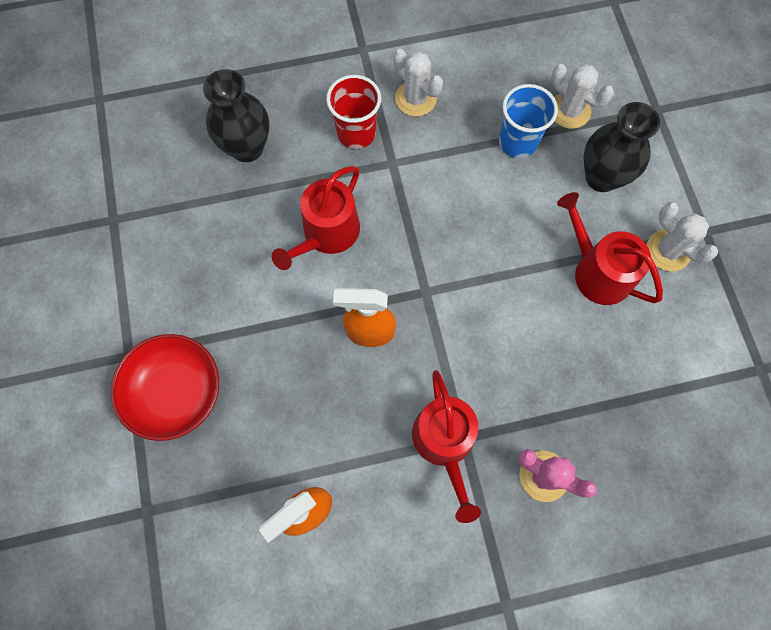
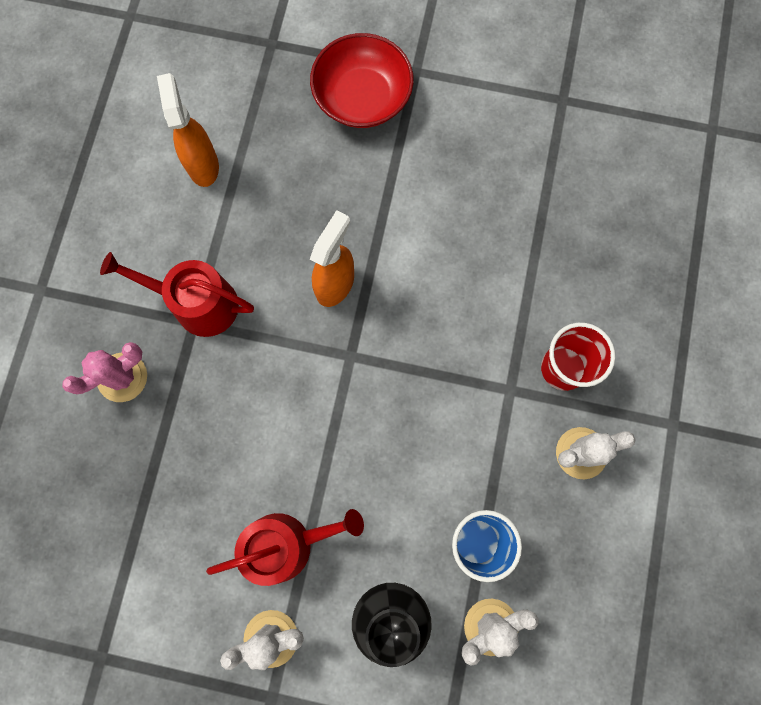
camera: 115 degrees right, 5 degrees up
(247, 148) = (592, 250): black vase -> none
(327, 234) = (457, 288): red watering can -> none

